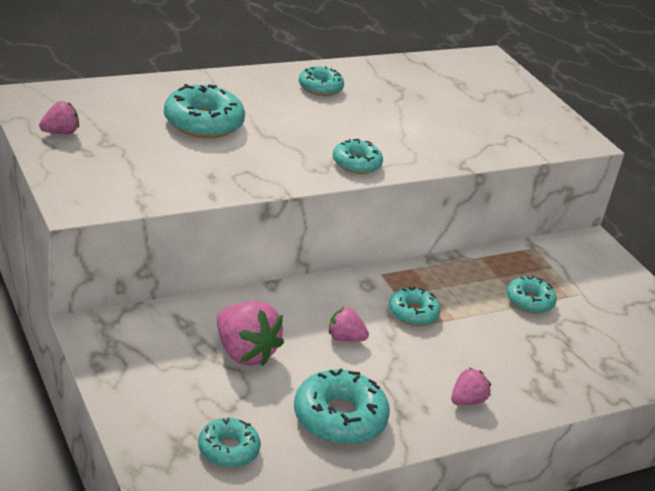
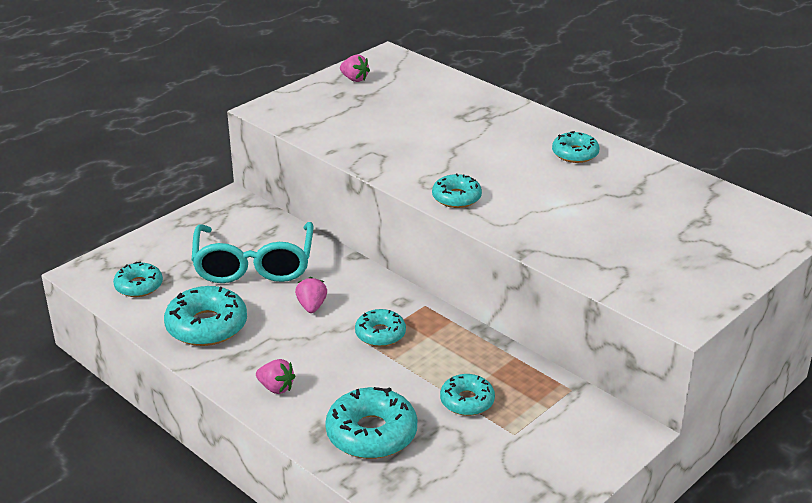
camera: 75 degrees right, 0 degrees up
(203, 122) = (438, 121): turquoise donut -> turquoise donut (371, 433)
(244, 353) = (254, 265): pink strawberry -> turquoise glasses

